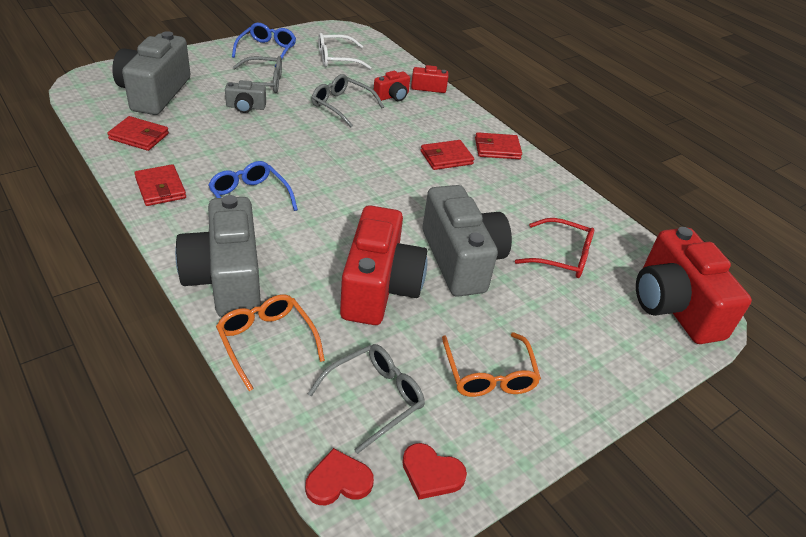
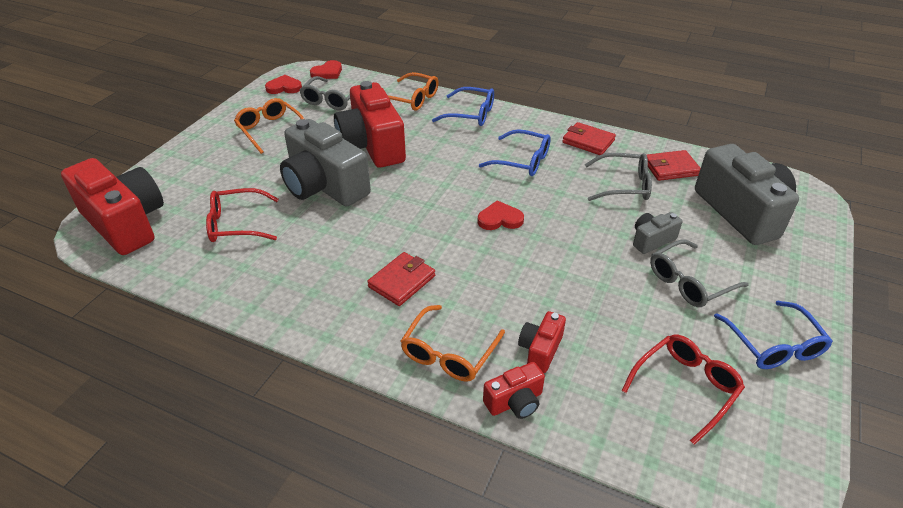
camera: 155 degrees right, 0 degrees up
(226, 278) = (470, 114): grey camera -> blue glasses
(332, 163) = (500, 219): none -> red heart
(337, 59) = (685, 388): white glasses -> red glasses
(342, 106) = (573, 296): grey glasses -> grey glasses (623, 185)
(445, 115) = (449, 352): none -> orange glasses
(497, 149) = (352, 326): red wallet -> none

